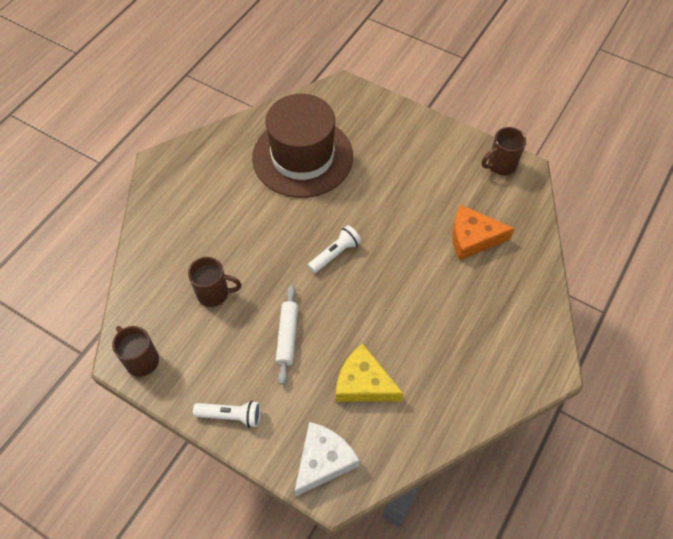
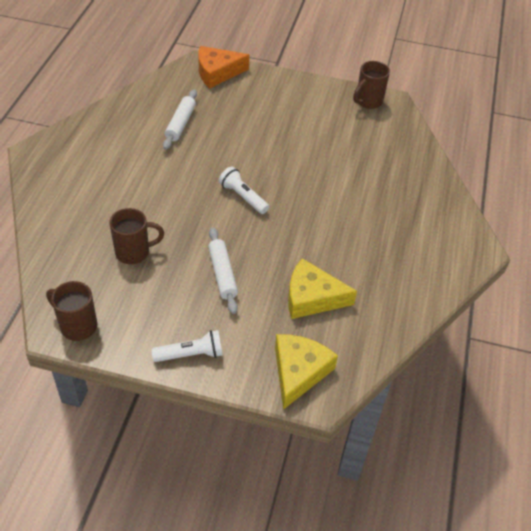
camera: 20 degrees left, 10 degrees down
(302, 157) = (181, 124): brown hat -> white rolling pin
(323, 461) = (299, 372): white cheese -> yellow cheese
(335, 254) = (243, 197): white flashlight -> white flashlight turned 75 degrees counterclockwise
(473, 238) = (366, 161): orange cheese -> orange cheese (217, 73)

